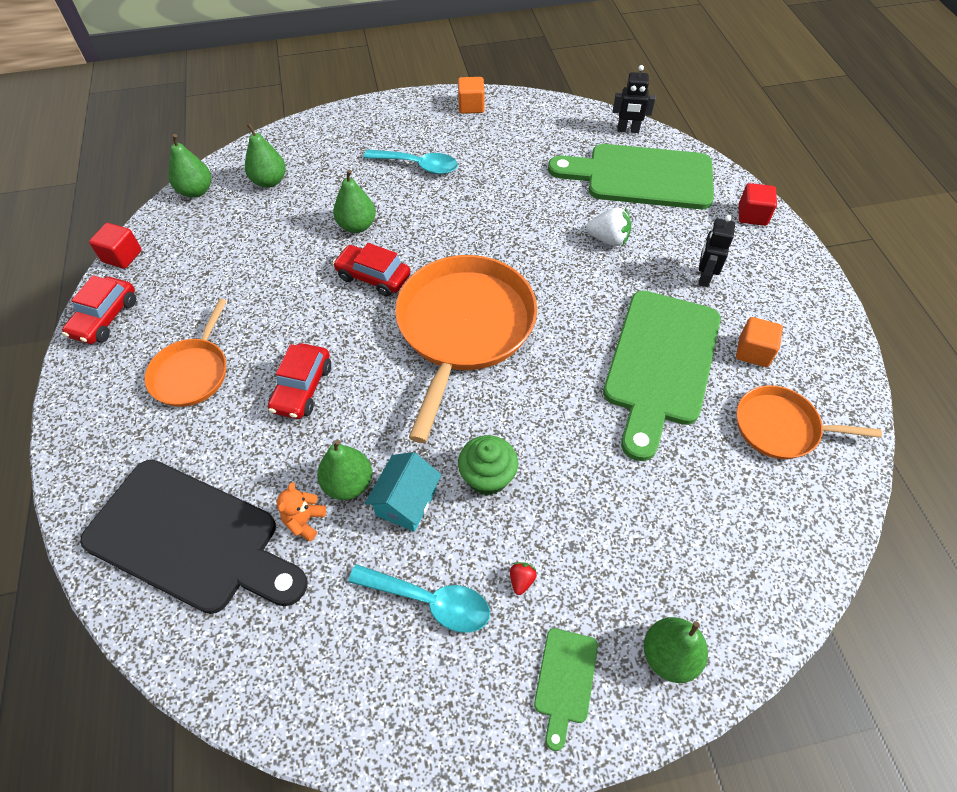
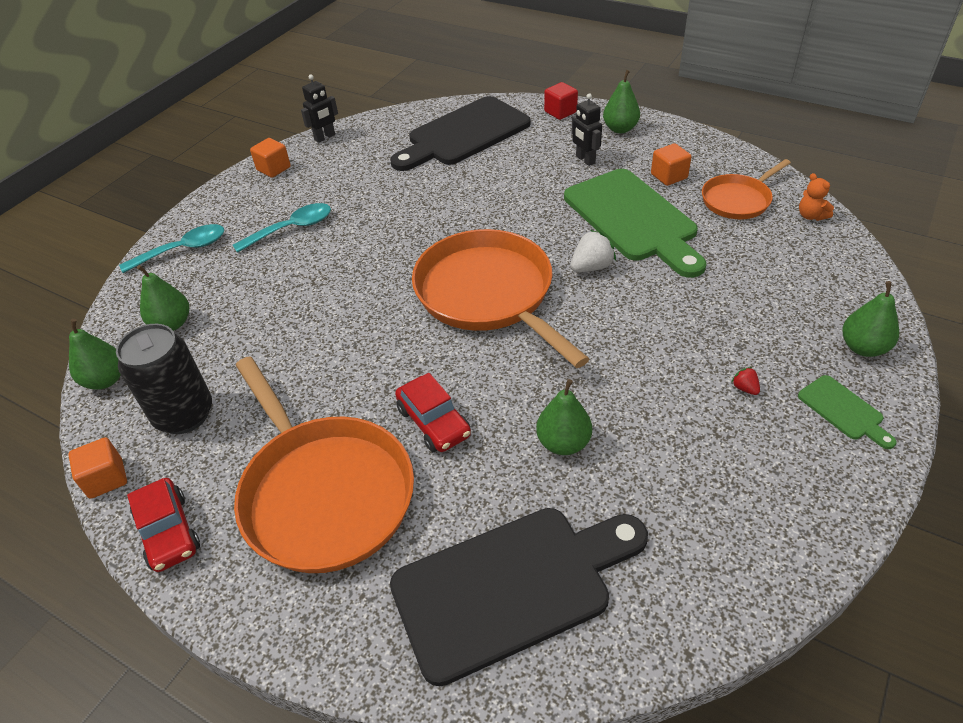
camera: 45 degrees left, 10 degrees down
(122, 256) = (106, 478): red cube -> orange cube
(192, 373) = (324, 493): orange pan -> orange pan, size x1.86
(199, 251) = (184, 414): none -> black can
(305, 521) = (572, 491): orange teddy bear -> orange teddy bear (811, 216)
(357, 226) = (304, 297): green pear -> green pear (620, 129)
(373, 277) = (372, 316): red car -> none
(406, 502) = (616, 416): turquoise house -> none
(430, 601) = (718, 450): turquoise spoon -> turquoise spoon (183, 250)
(487, 477) = (639, 357): green cupcake -> none
(608, 239) = (498, 180): white strawberry -> white strawberry (591, 267)
(628, 130) = (413, 115): black robot -> black robot (325, 137)
(641, 177) = (464, 134): green cutting board -> black cutting board

